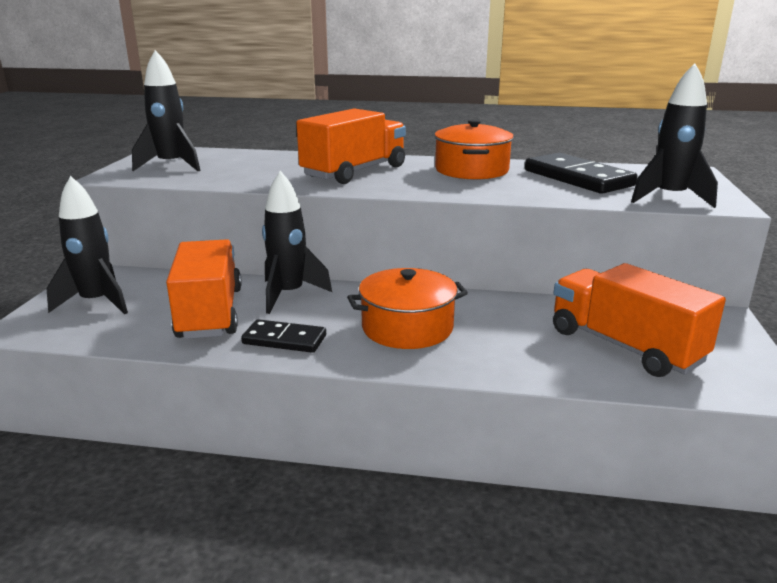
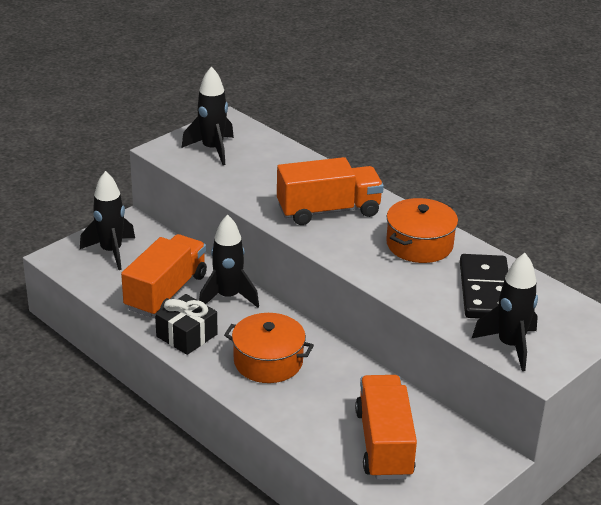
camera: 35 degrees right, 10 degrees up
(284, 339) = (187, 335): black domino -> black gift

